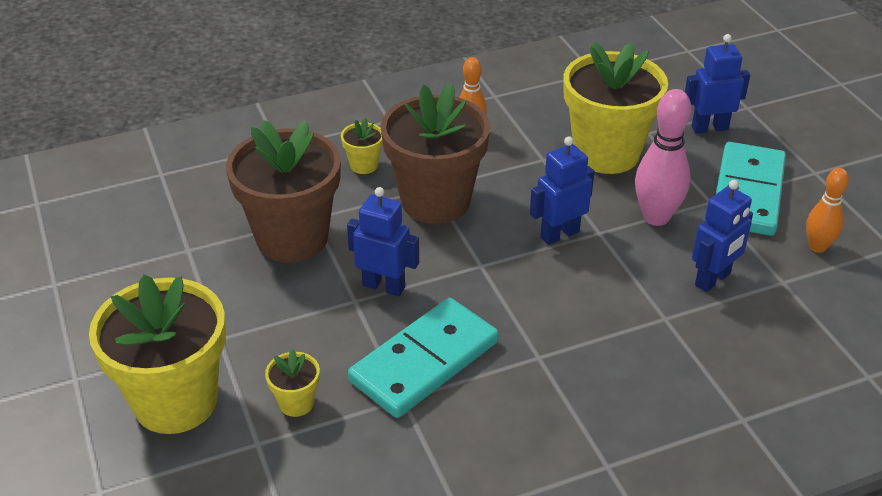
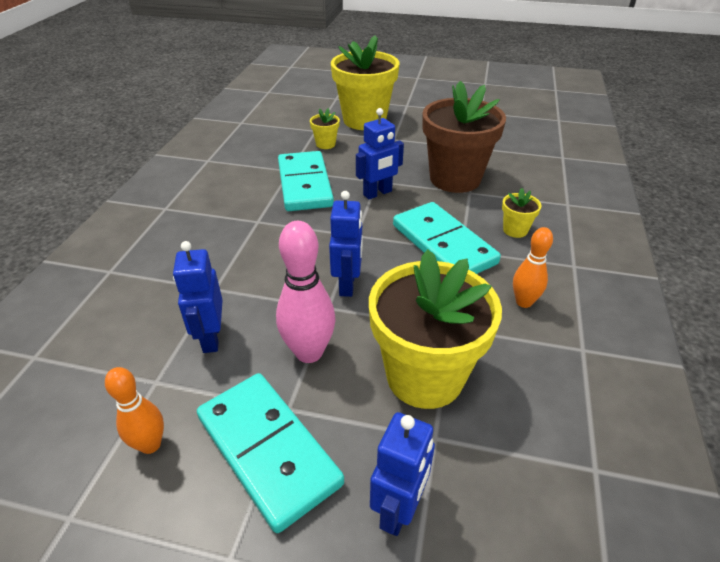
camera: 125 degrees right, 0 degrees up
(435, 201) = (443, 244): brown flower pot -> turquoise domino

